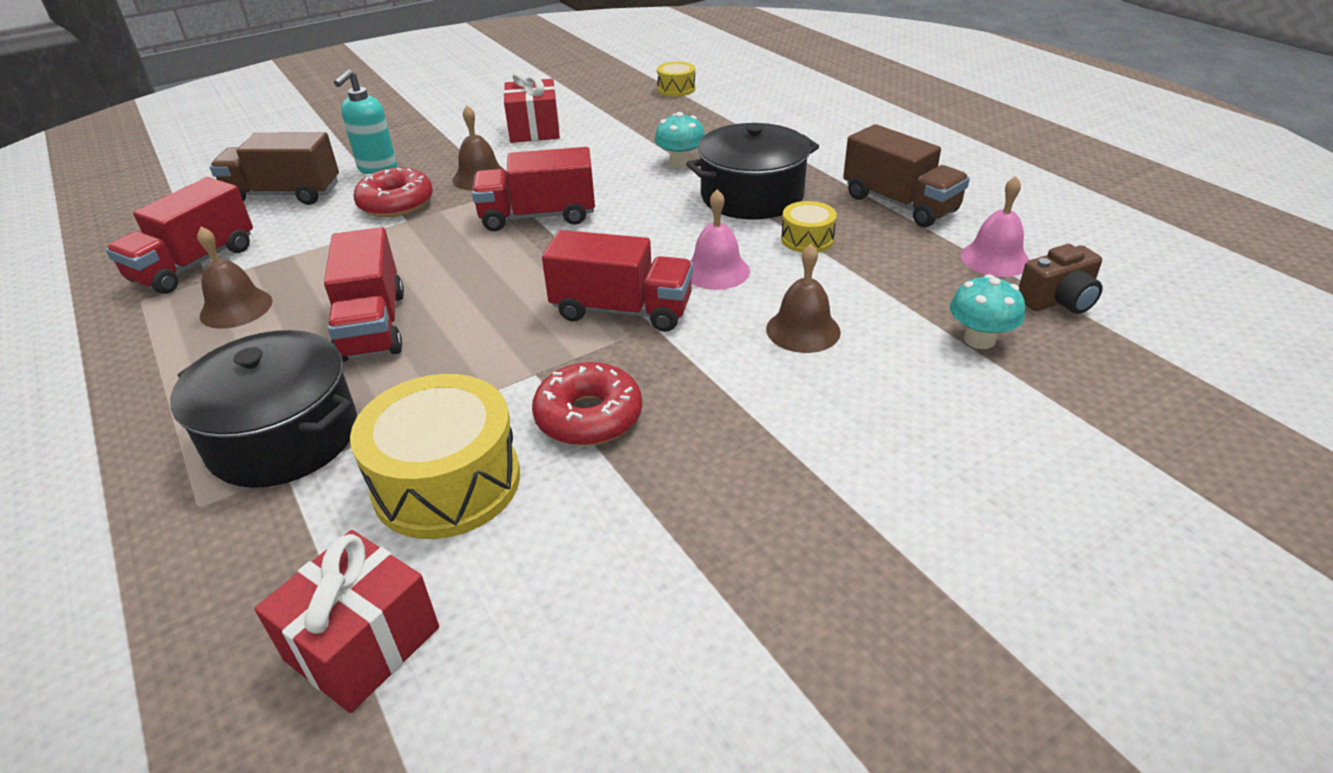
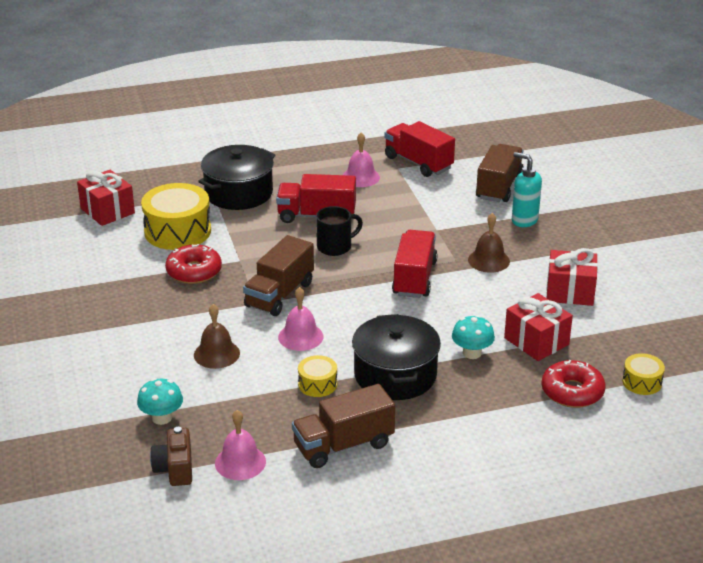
camera: 105 degrees right, 5 degrees down
(236, 308) = (360, 177): brown bell -> pink bell
(396, 203) = (463, 226): red donut -> red donut (572, 392)
(470, 289) = (335, 247): none -> black mug
(622, 310) = (279, 294): red truck -> brown truck
(638, 135) = (536, 341): none -> red gift

